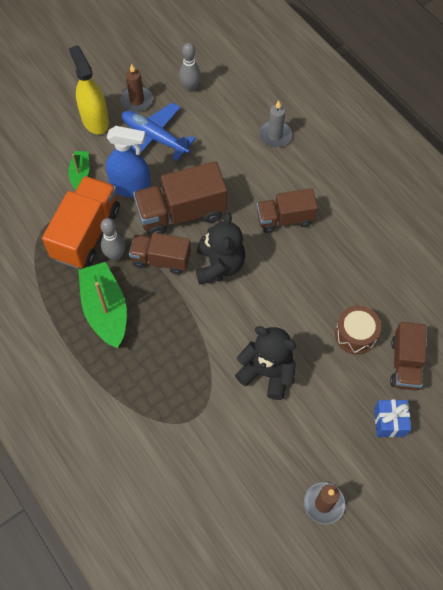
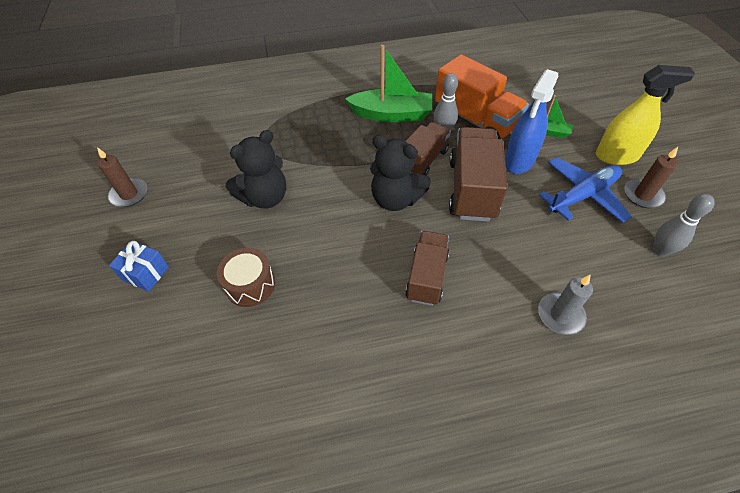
camera: 115 degrees right, 10 degrees down
(405, 364) = (186, 317): brown truck -> none

